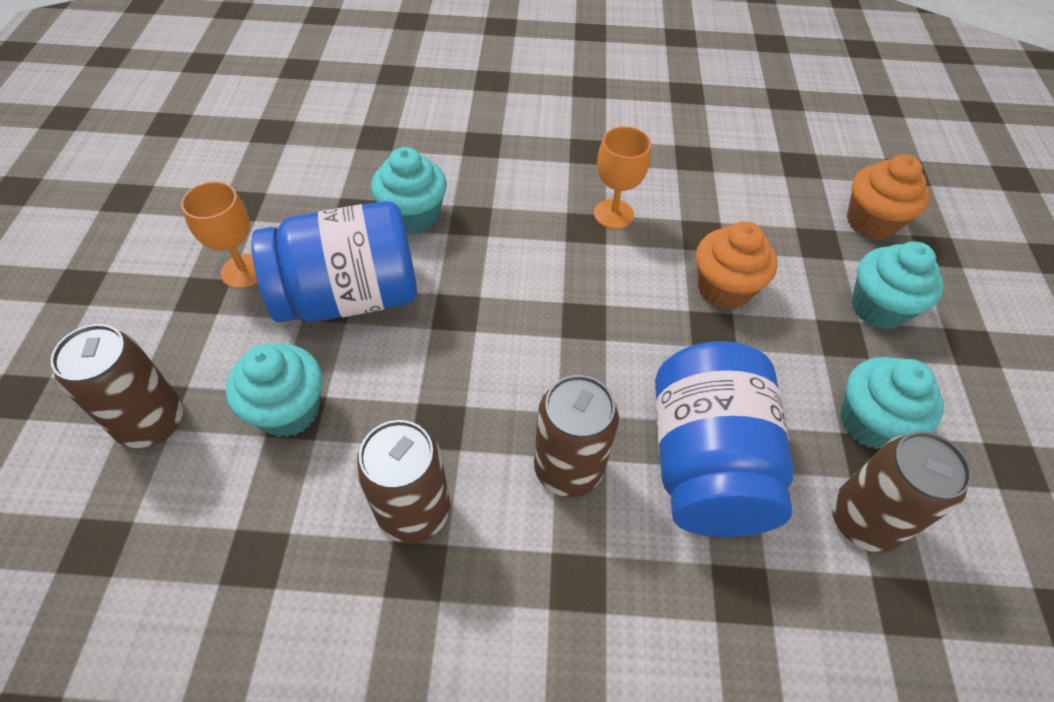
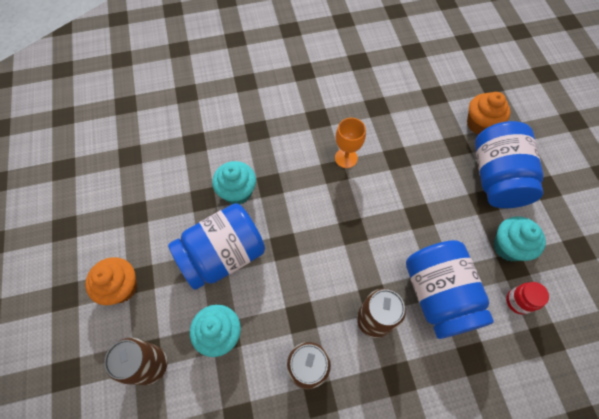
camera: 15 degrees left, 10 degrees up
(243, 271) = (157, 257): orange goblet -> none
(724, 289) = (417, 189): orange cupcake -> orange cupcake (121, 287)
(863, 520) = (518, 301): brown can -> red jar
(878, 308) = (496, 178): turquoise cupcake -> blue jar

